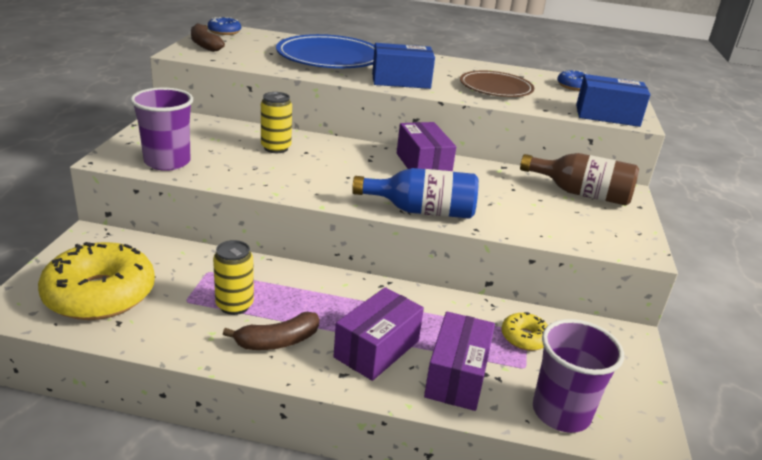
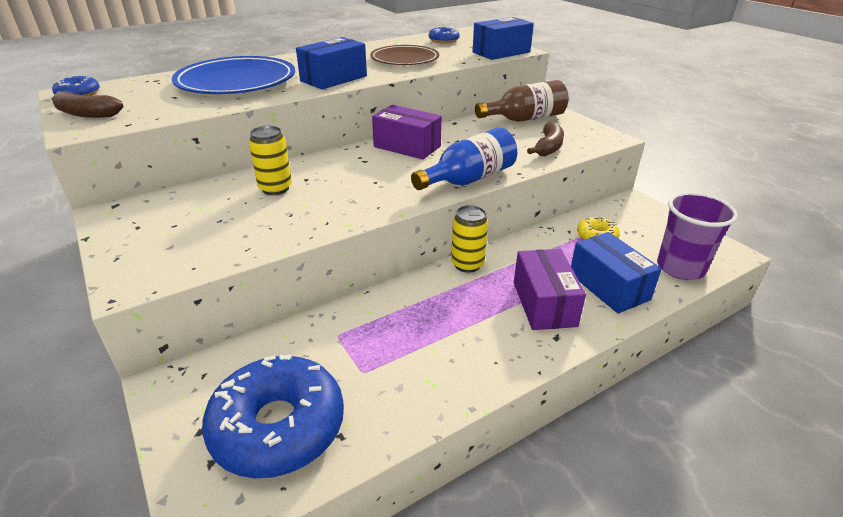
camera: 40 degrees left, 5 degrees up
(100, 294) = (278, 427): yellow donut -> blue donut
(167, 162) = (199, 253): purple cup -> none
(234, 305) = (406, 346): yellow can -> yellow can (467, 264)
(277, 341) = (482, 348): brown banana -> brown banana (548, 147)
(457, 376) = (608, 286): purple box -> blue box

